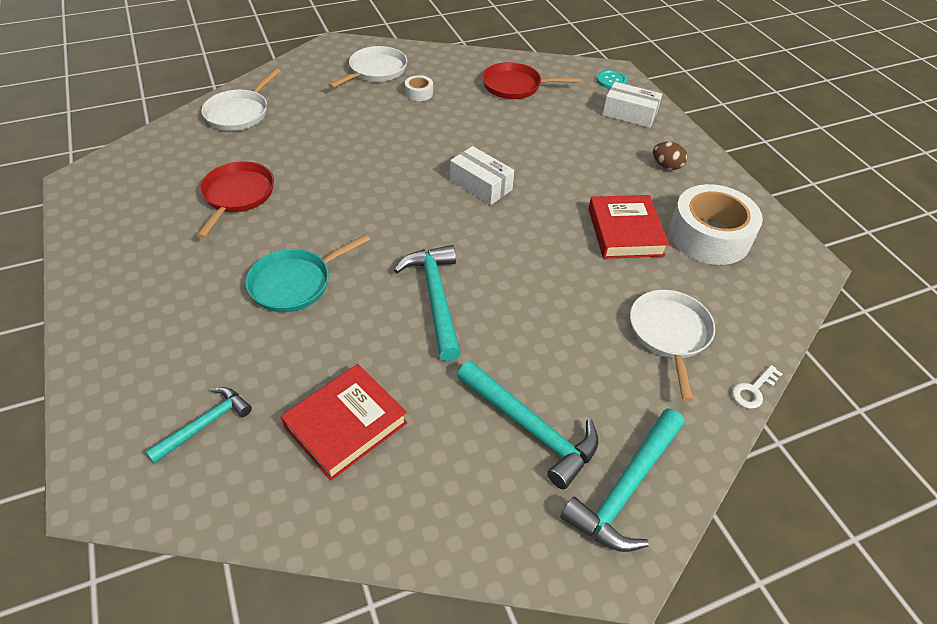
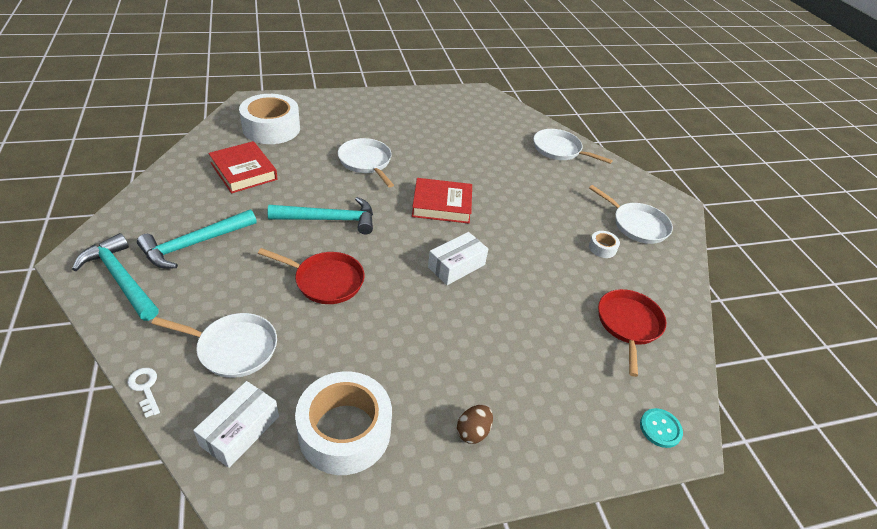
camera: 95 degrees right, 5 degrees down
(205, 424) = (271, 128): turquoise hammer -> white tape
(237, 195) = (459, 145): red pan -> red pan (325, 281)
(295, 283) = (366, 162): turquoise pan -> white pan
(625, 232) = (370, 355): red book -> red book (442, 205)
(629, 114) = (582, 426): white box -> white box (240, 430)

